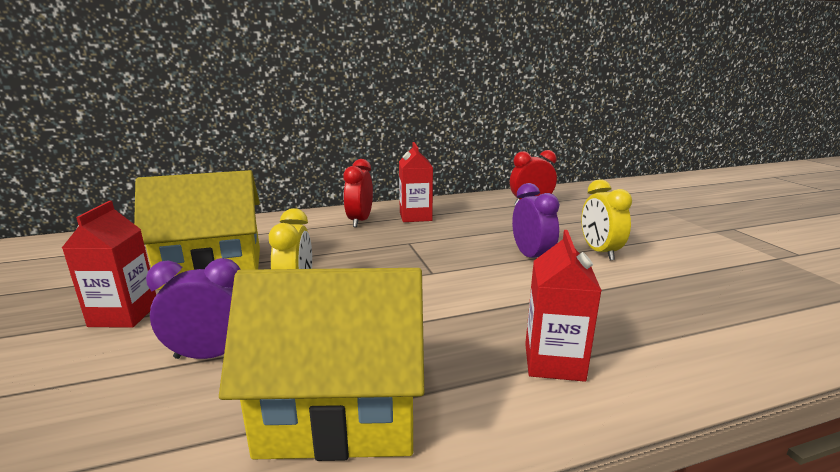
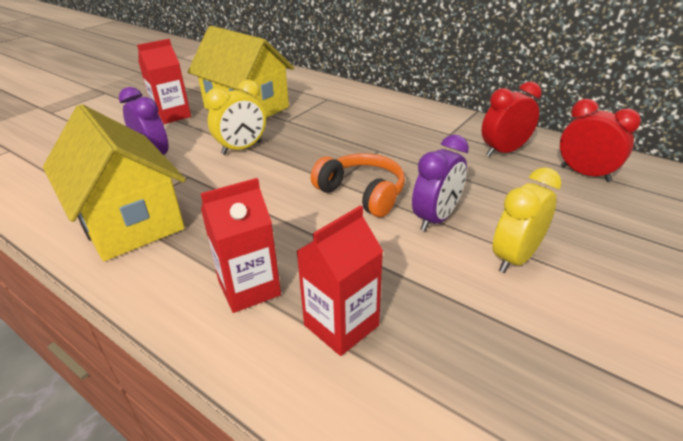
camera: 55 degrees right, 15 degrees up
(360, 221) = (389, 114): red clock -> red clock (504, 151)
(415, 216) = (438, 131): red carton -> red carton (341, 325)
(465, 269) = (362, 193): none -> orange headphones

